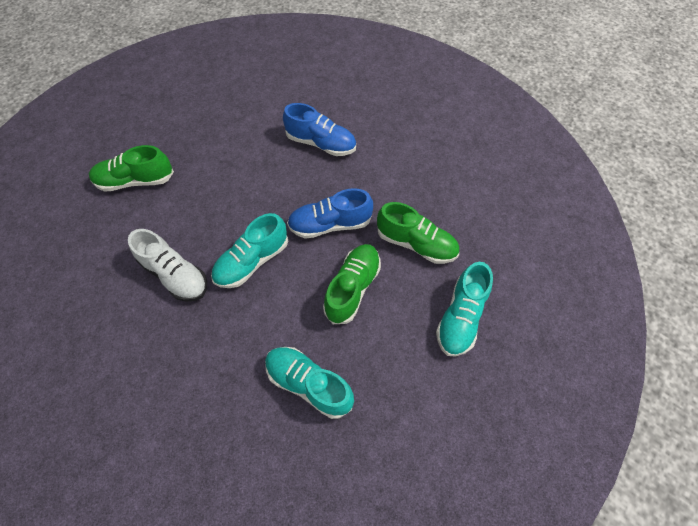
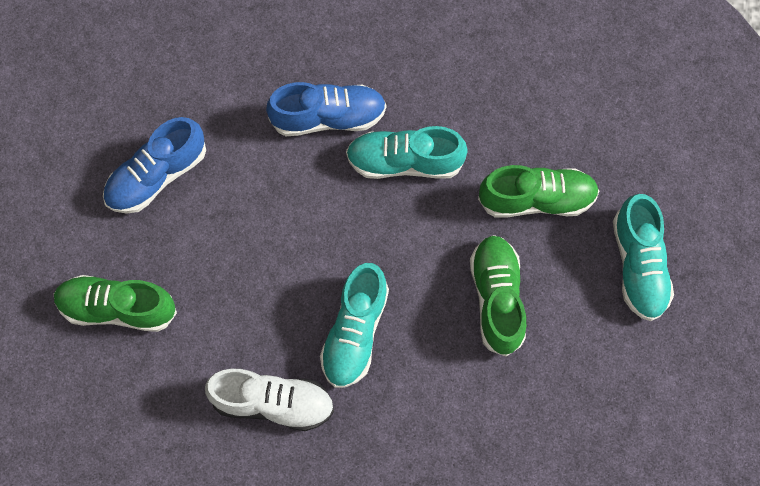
camera: 30 degrees left, 10 degrees up
(135, 181) = (117, 308): green shoe -> green shoe turned 45 degrees clockwise
(309, 384) = (519, 437): turquoise shoe -> turquoise shoe (405, 161)
(330, 224) = (417, 230): blue shoe -> blue shoe (157, 175)

